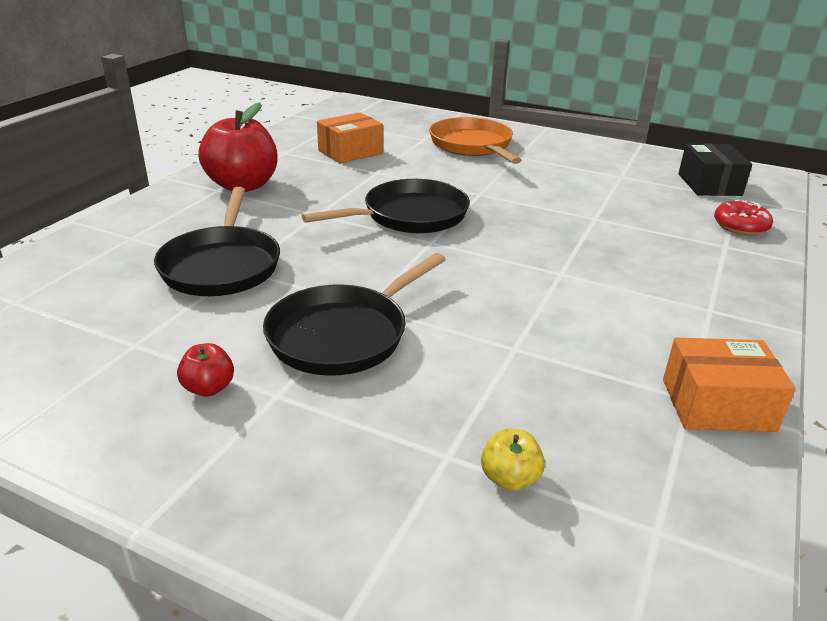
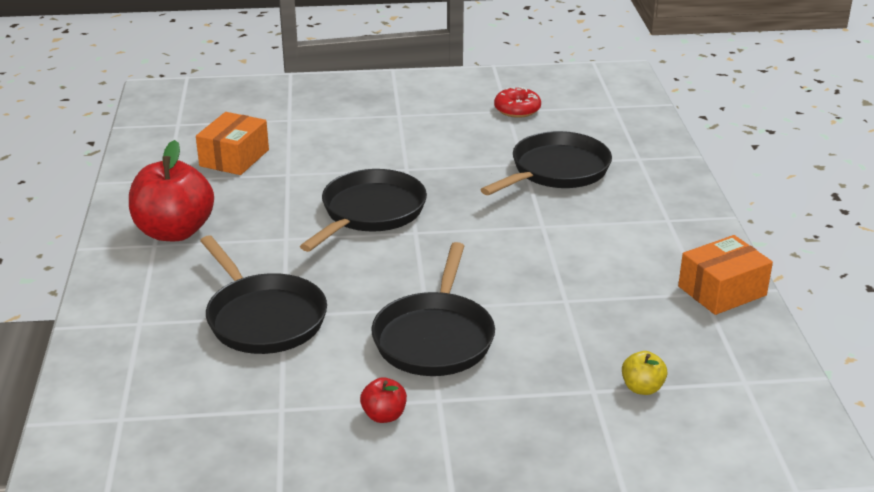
camera: 30 degrees left, 0 degrees up
(472, 146) = (345, 114): orange pan -> none
(622, 232) = (555, 171): none -> black pan
(709, 184) = (584, 98): black box -> none
(740, 226) = (636, 135): red donut -> red donut (517, 109)

